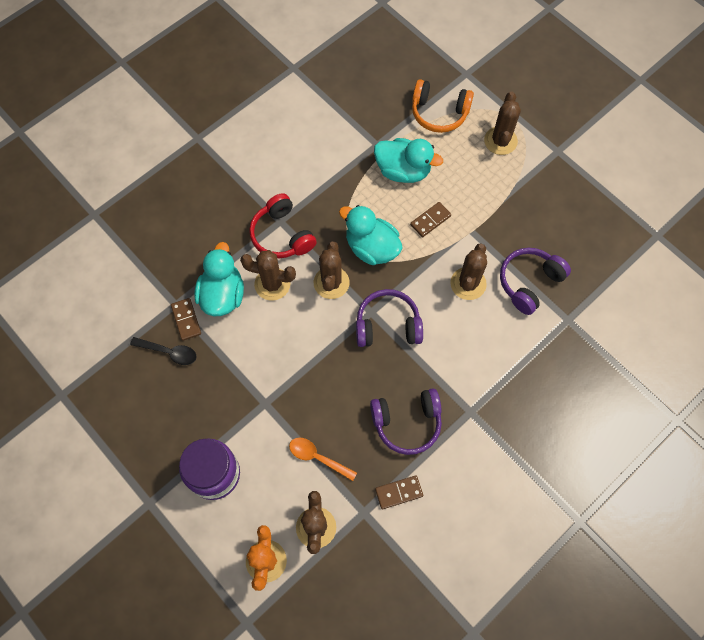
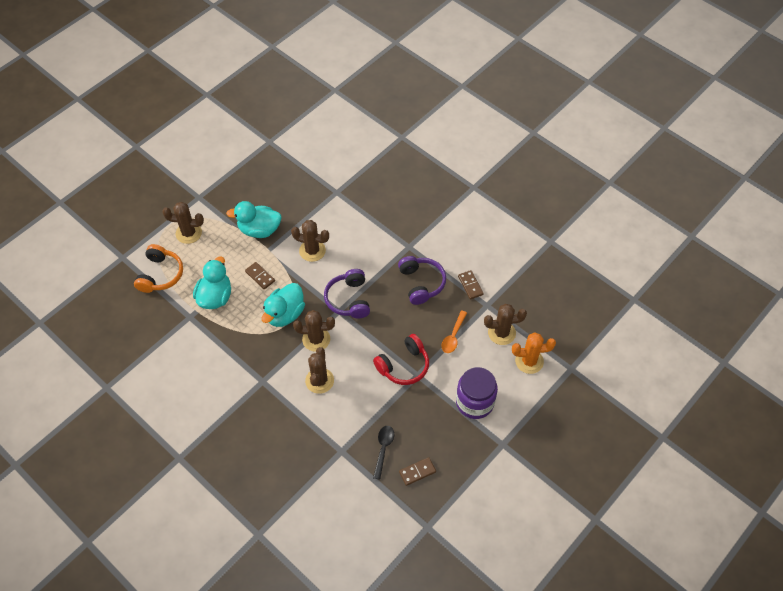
camera: 95 degrees left, 10 degrees down
(186, 320) = (354, 440): brown domino -> brown domino (417, 472)
(222, 295) = (331, 416): turquoise duck -> turquoise duck (259, 230)
(282, 235) = (275, 378): red headphones -> red headphones (403, 365)
(529, 282) = (309, 214): purple headphones -> none

